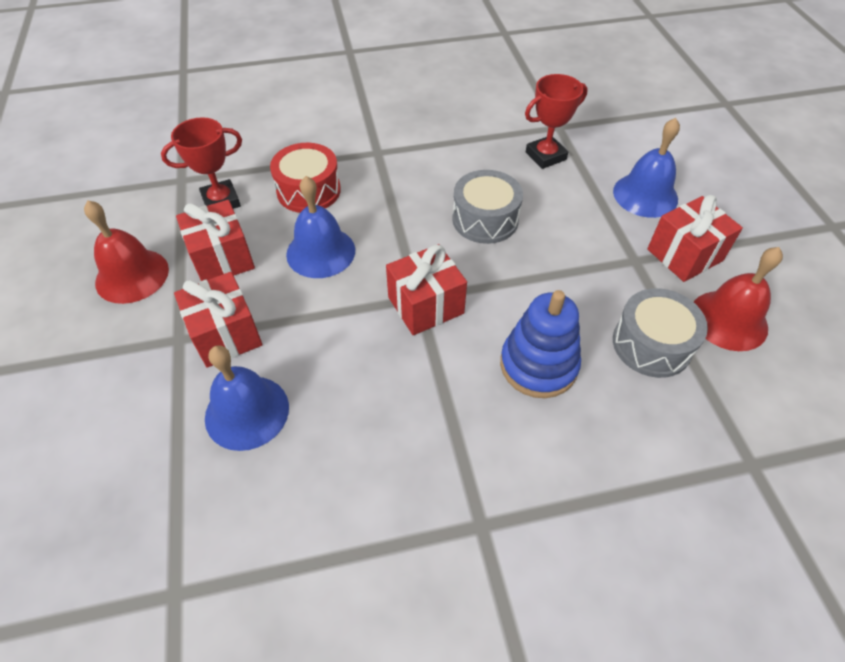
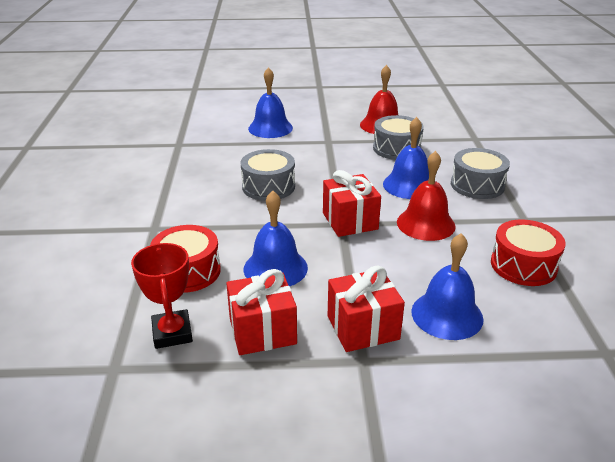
camera: 80 degrees left, 20 degrees down
(132, 275) = (265, 404): red bell -> red bell (426, 224)
(354, 509) = (523, 265): none -> red drum
(538, 365) = (409, 185): blue stacking toy -> blue bell
(545, 156) = (210, 154): red trophy -> none
(571, 459) = (477, 185): none -> grey drum
(684, 255) = (328, 127): red gift -> none

